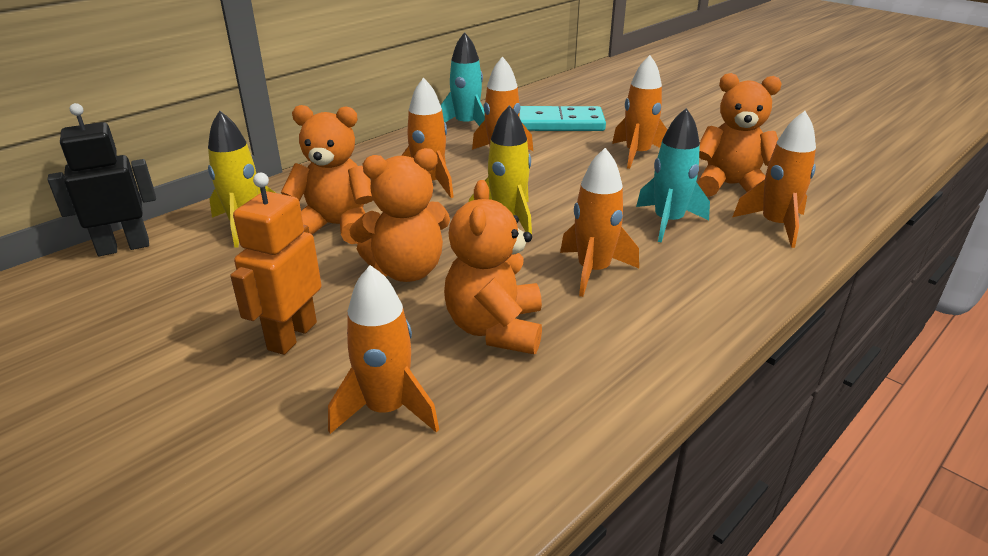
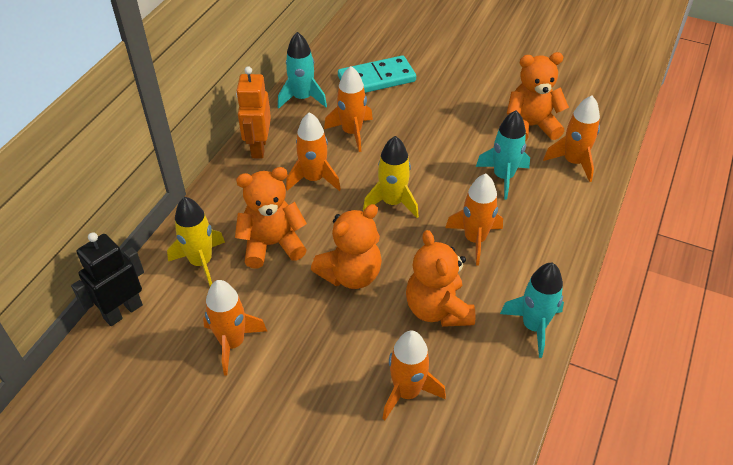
camera: 20 degrees left, 15 degrees up
(291, 336) = (310, 355): orange robot -> orange robot (258, 148)
(627, 380) = (533, 326): none -> turquoise rocket
(637, 154) = (452, 105): orange rocket -> orange rocket (232, 343)

